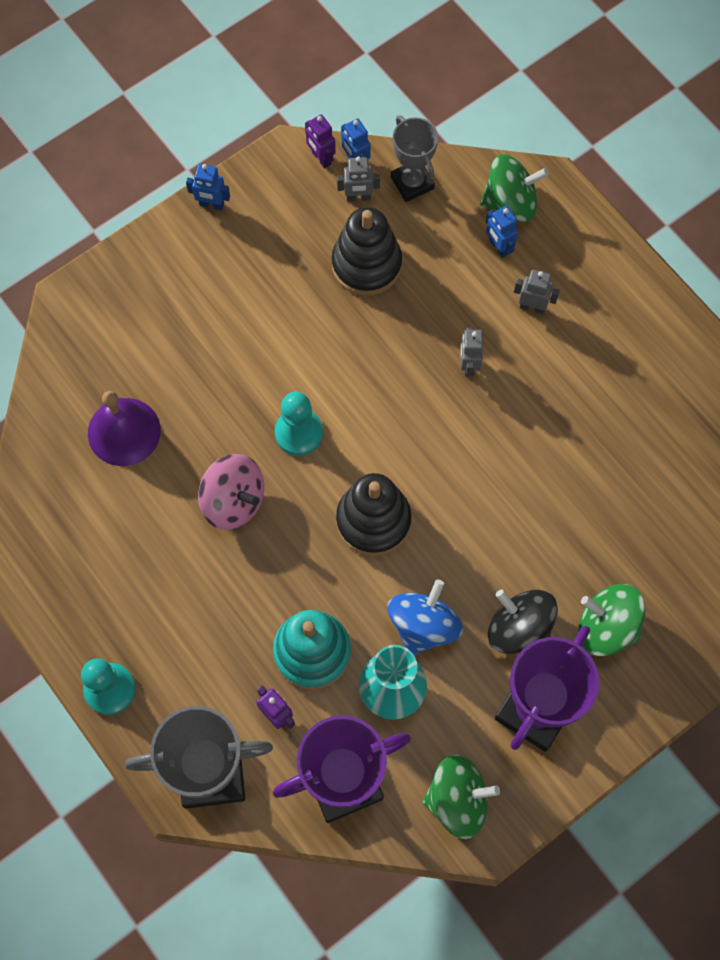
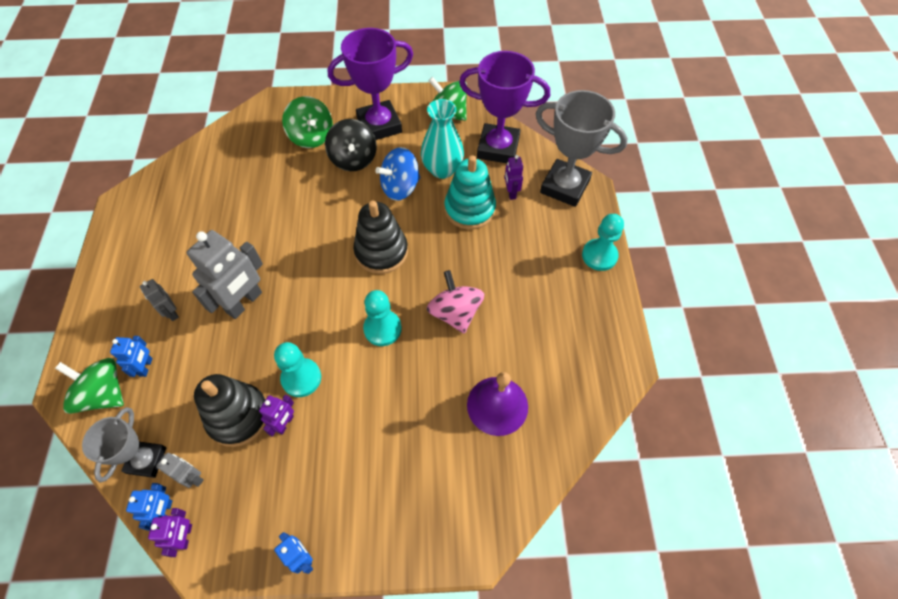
camera: 145 degrees left, 10 degrees down
(317, 286) = (285, 423): none -> purple robot
(339, 333) = (301, 378): none -> turquoise pawn
(468, 365) = (244, 302): grey robot -> grey robot, size x1.98

